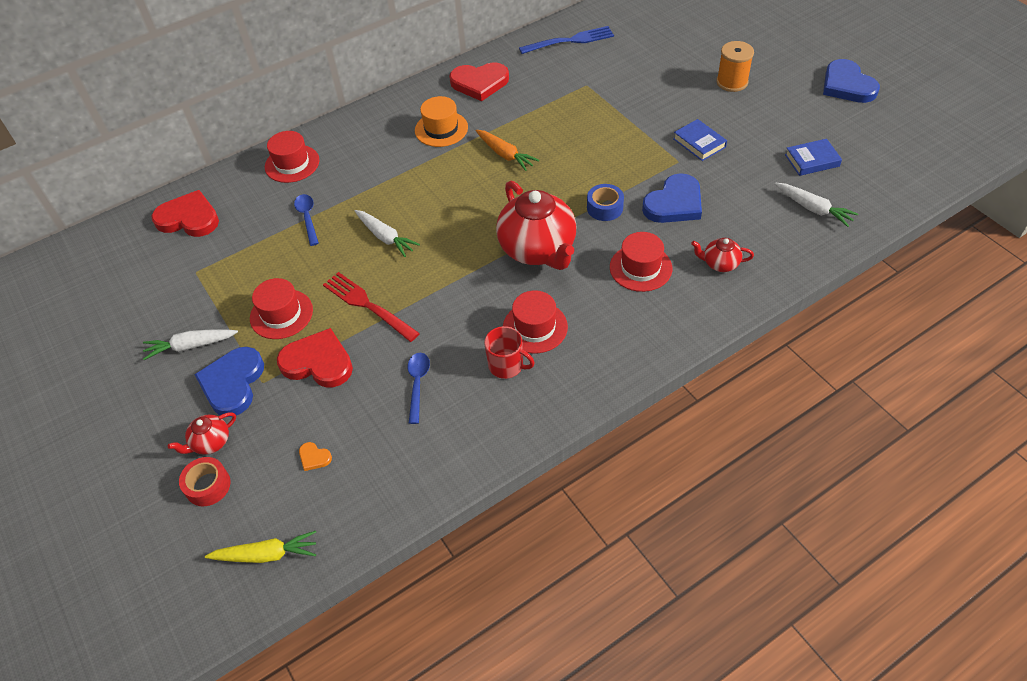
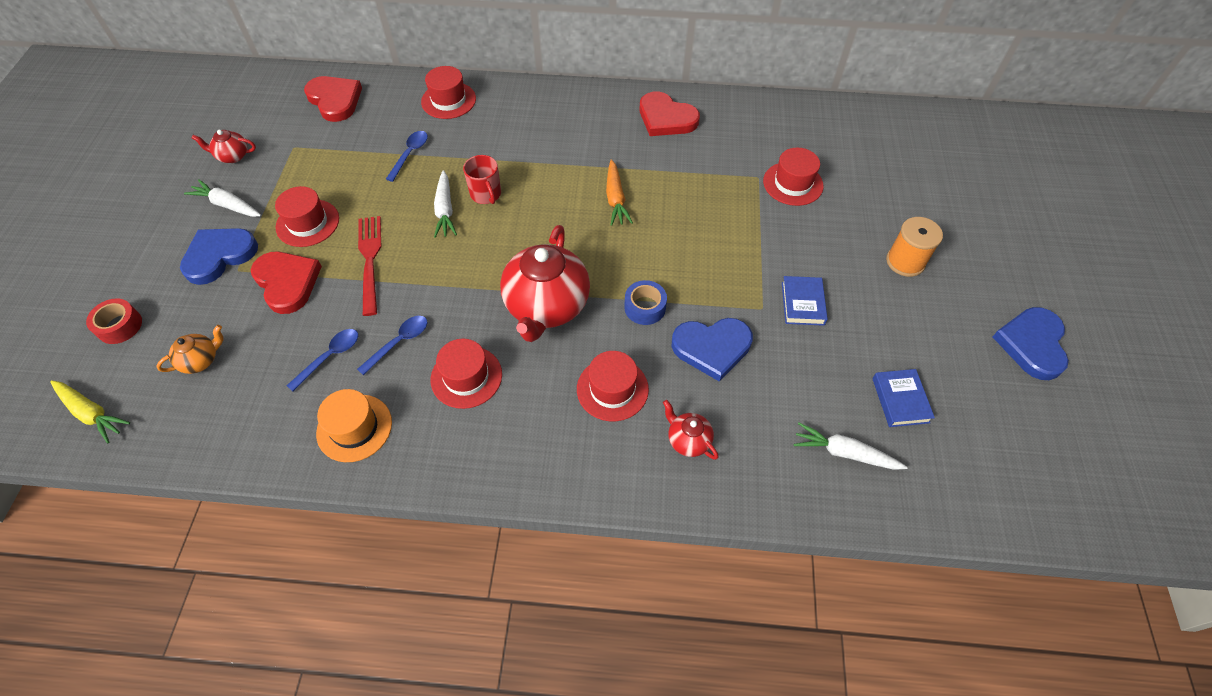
camera: 35 degrees right, 5 degrees up
(210, 442) = (157, 293): red teapot -> red teapot (232, 156)
(314, 457) = (201, 360): orange heart -> orange teapot
(441, 129) = (589, 141): orange hat -> orange hat (354, 428)
(459, 340) = (399, 343): none -> blue spoon
(507, 365) = (408, 394): red mug -> red mug (486, 194)
(570, 41) = (789, 125): blue fork -> none
(613, 76) = (793, 183): none -> red hat
(812, 160) = (900, 400): blue book -> blue book turned 60 degrees clockwise
(813, 209) = (844, 453): white carrot -> white carrot turned 120 degrees clockwise

